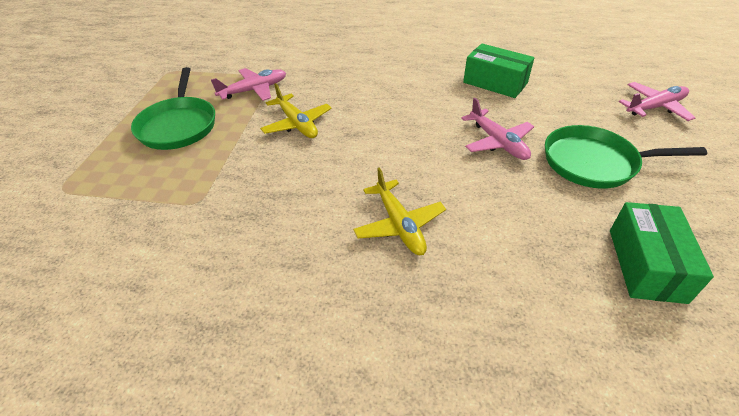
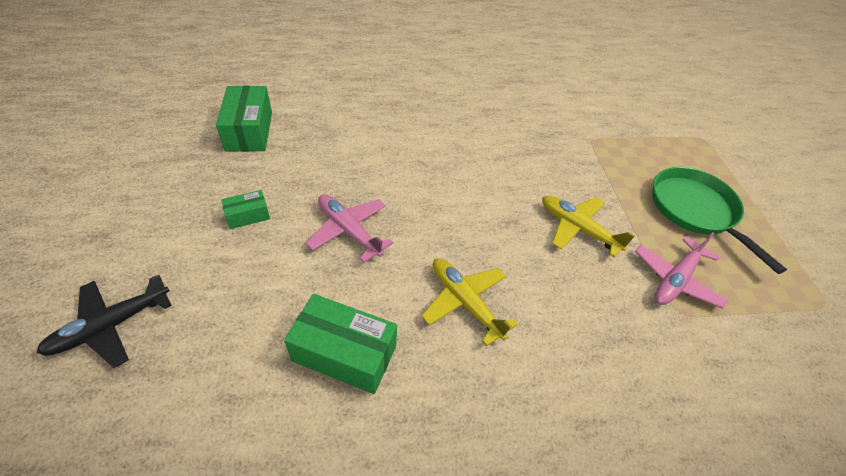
camera: 160 degrees right, 5 degrees up
(399, 224) = (430, 139): yellow plane -> yellow plane (465, 302)
(594, 163) = (248, 216): green pan -> green box
(655, 107) = (111, 326): pink plane -> black plane

